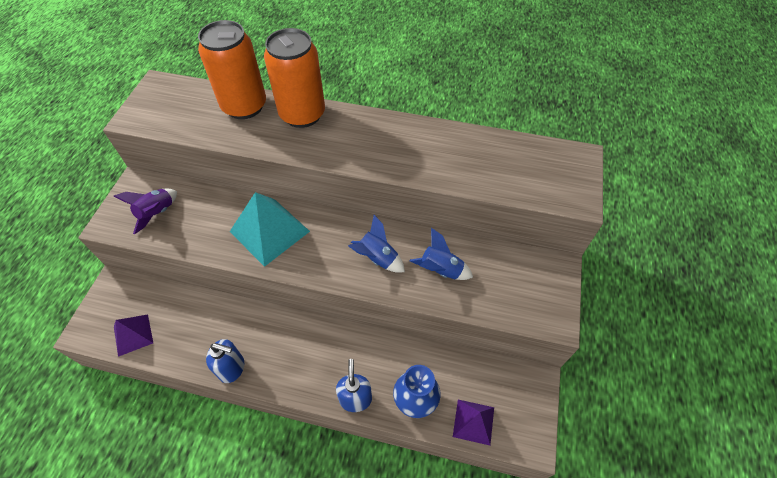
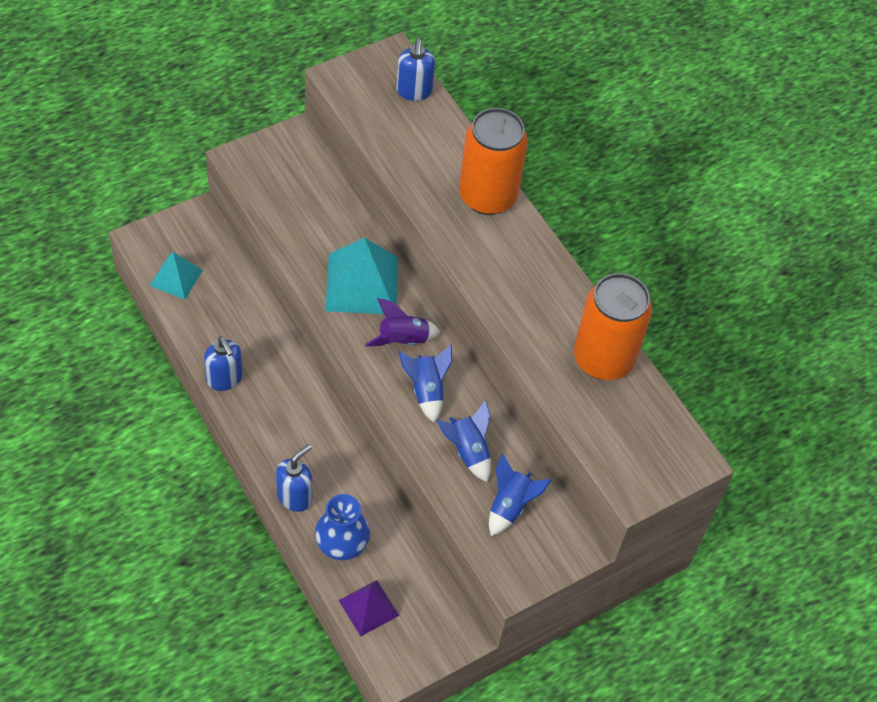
camera: 40 degrees right, 0 degrees up
(133, 335) = (176, 277): purple pyramid -> turquoise pyramid
(157, 213) = (287, 183): purple rocket -> purple rocket (403, 340)
(192, 93) = (414, 91): none -> blue soap dispenser
(244, 106) = (445, 144): orange can -> orange can (603, 359)
(499, 279) = (510, 506): none -> blue rocket

